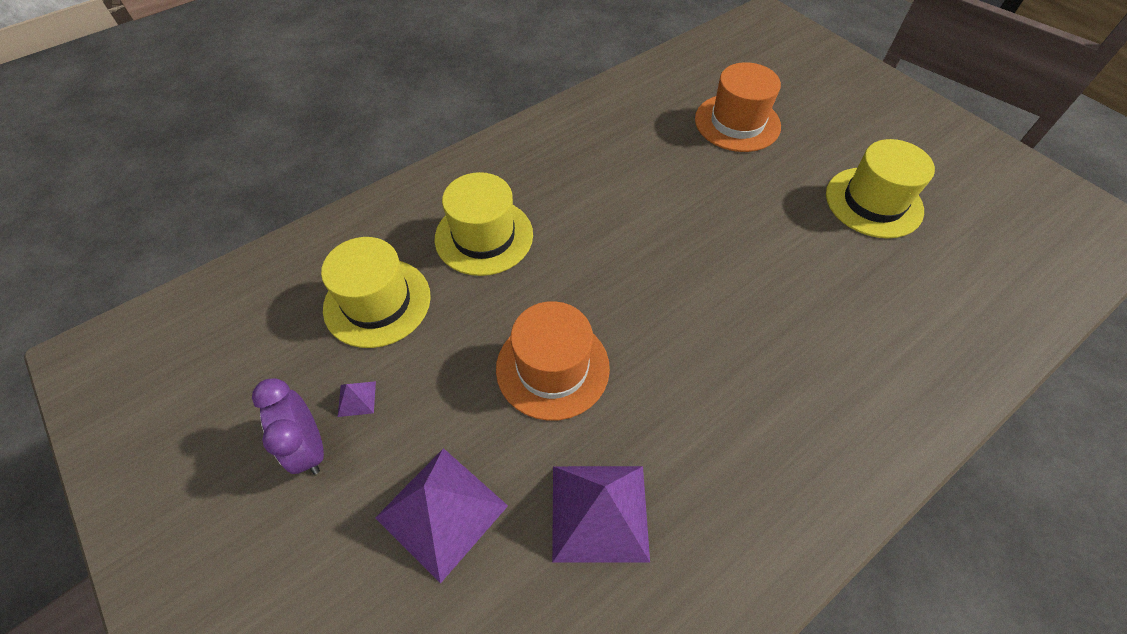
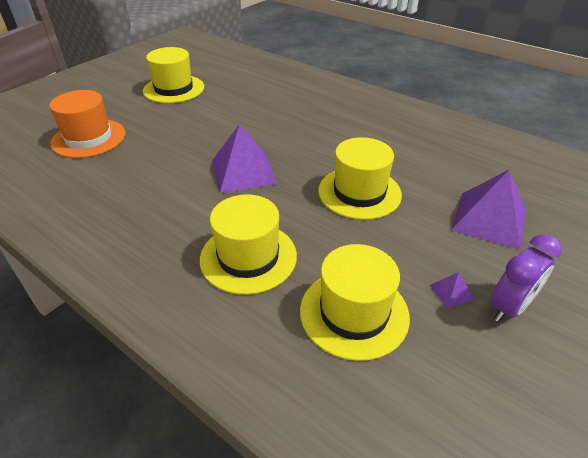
camera: 105 degrees left, 15 degrees down
(552, 368) = (359, 192): orange hat -> yellow hat
(599, 512) = (437, 160): purple pyramid -> purple pyramid (243, 171)

